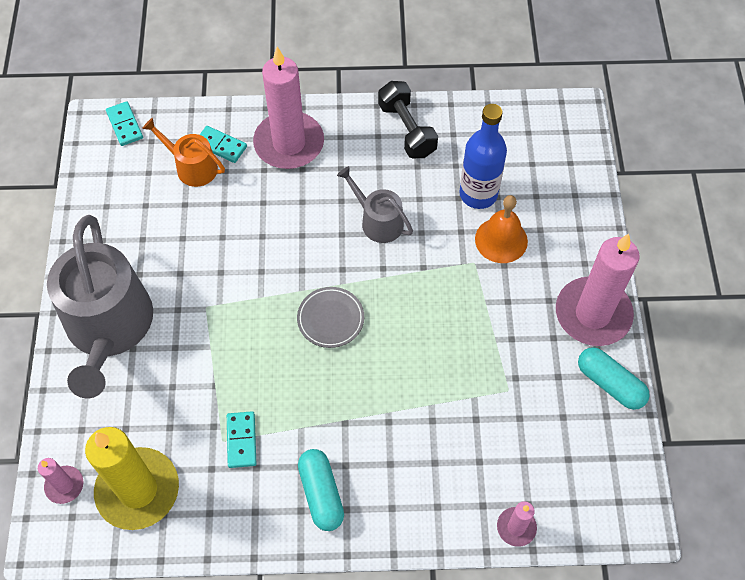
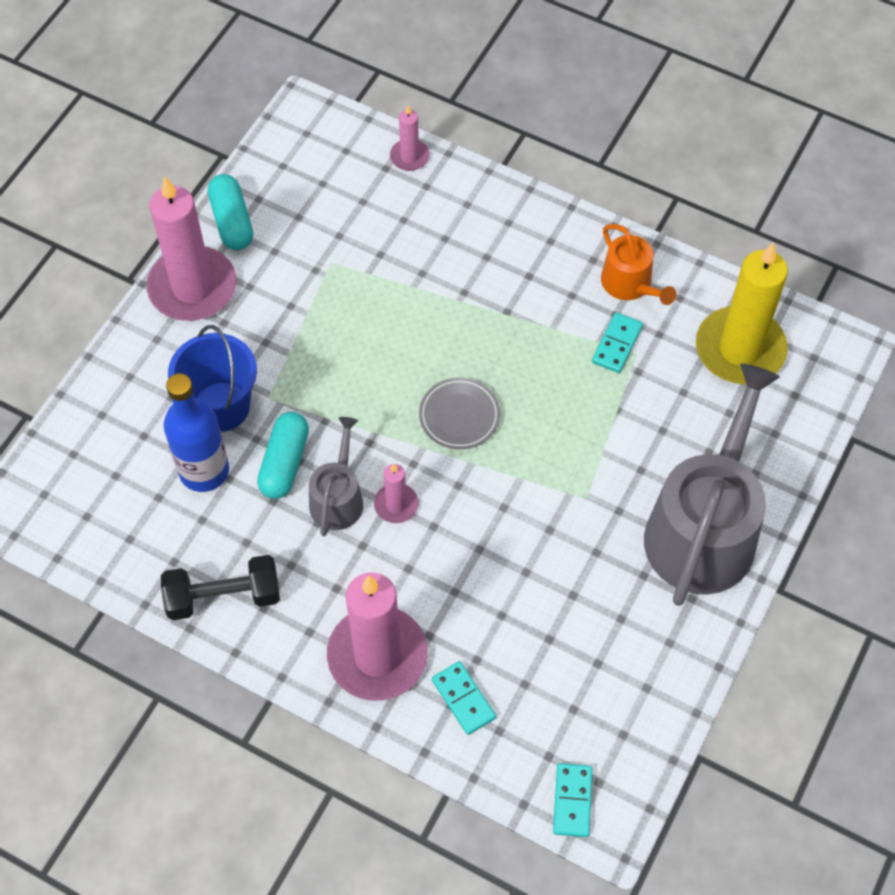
camera: 150 degrees left, 0 degrees up
(64, 485) = (811, 388): pink candle -> pink candle (396, 505)
(192, 167) = (515, 687): orange watering can -> orange watering can (630, 284)
(321, 493) = (566, 263): turquoise capsule -> turquoise capsule (284, 463)
(378, 221) = (338, 498): grey watering can -> grey watering can turned 150 degrees counterclockwise
(407, 130) = (223, 597): black dumbbell -> black dumbbell turned 75 degrees clockwise
(501, 240) = (221, 407): orange bell -> blue bucket

